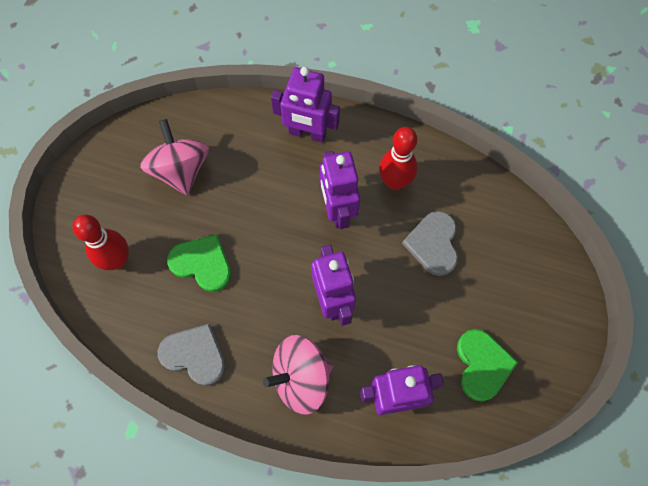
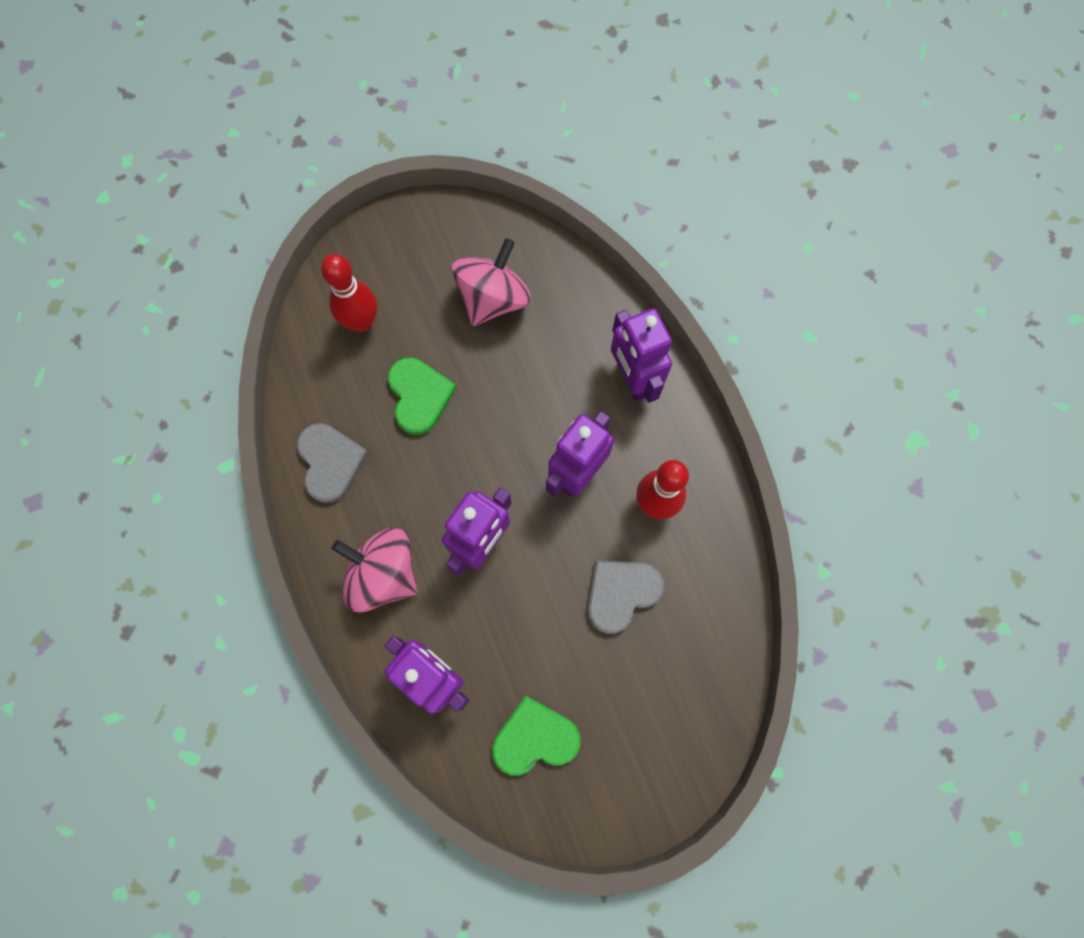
camera: 50 degrees right, 5 degrees up
(482, 365) = (534, 738): green heart -> green heart turned 150 degrees counterclockwise

